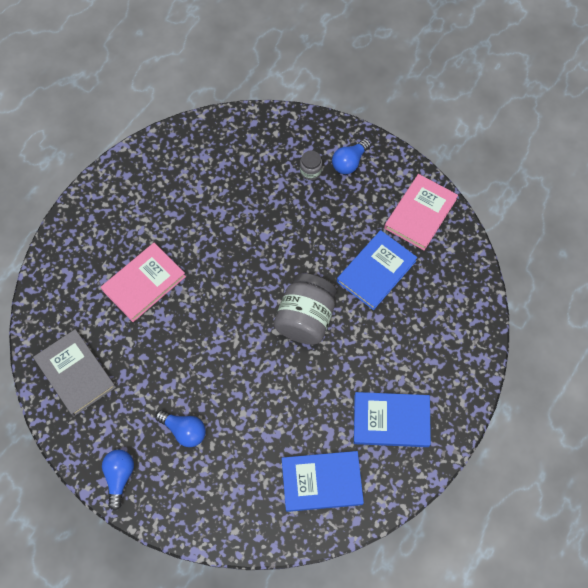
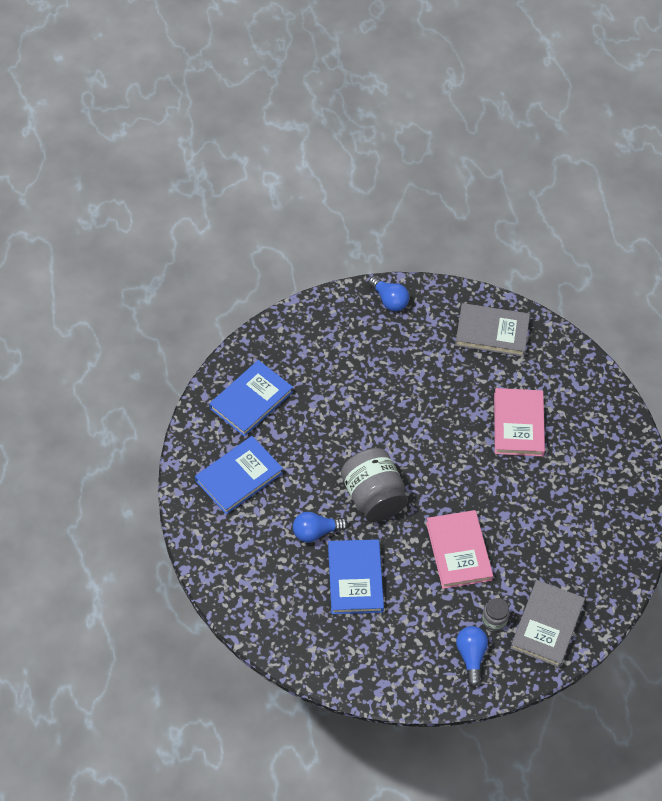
camera: 135 degrees right, 10 degrees down
(184, 430) = (378, 357): blue light bulb -> blue light bulb (316, 532)
(281, 142) = (547, 625): none -> grey book
(420, 214) = (366, 660): pink book -> pink book (458, 551)

